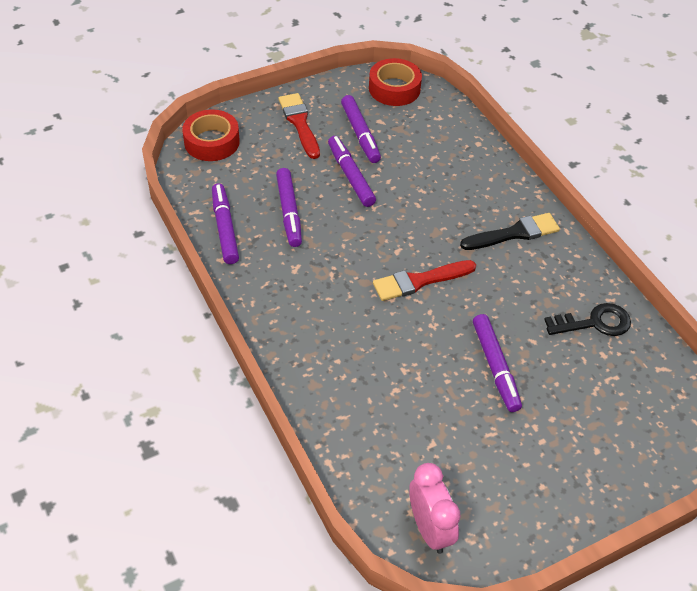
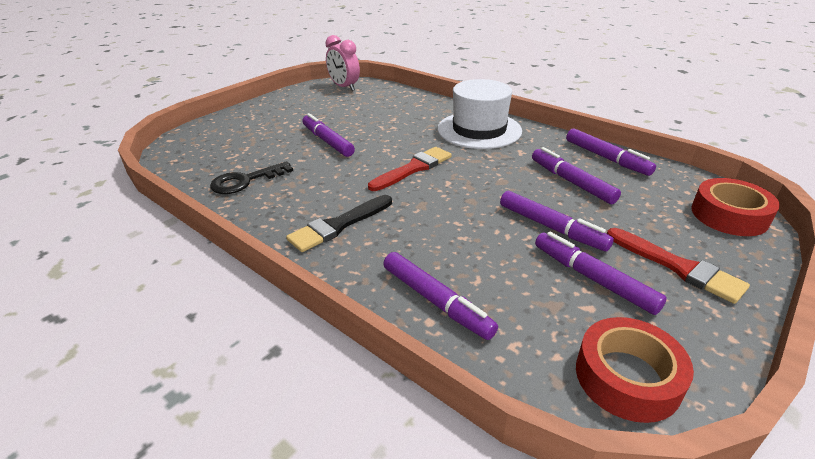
camera: 160 degrees right, 15 degrees down
(308, 322) = (479, 130): none -> white hat
(468, 152) = (436, 301): none -> purple marker

